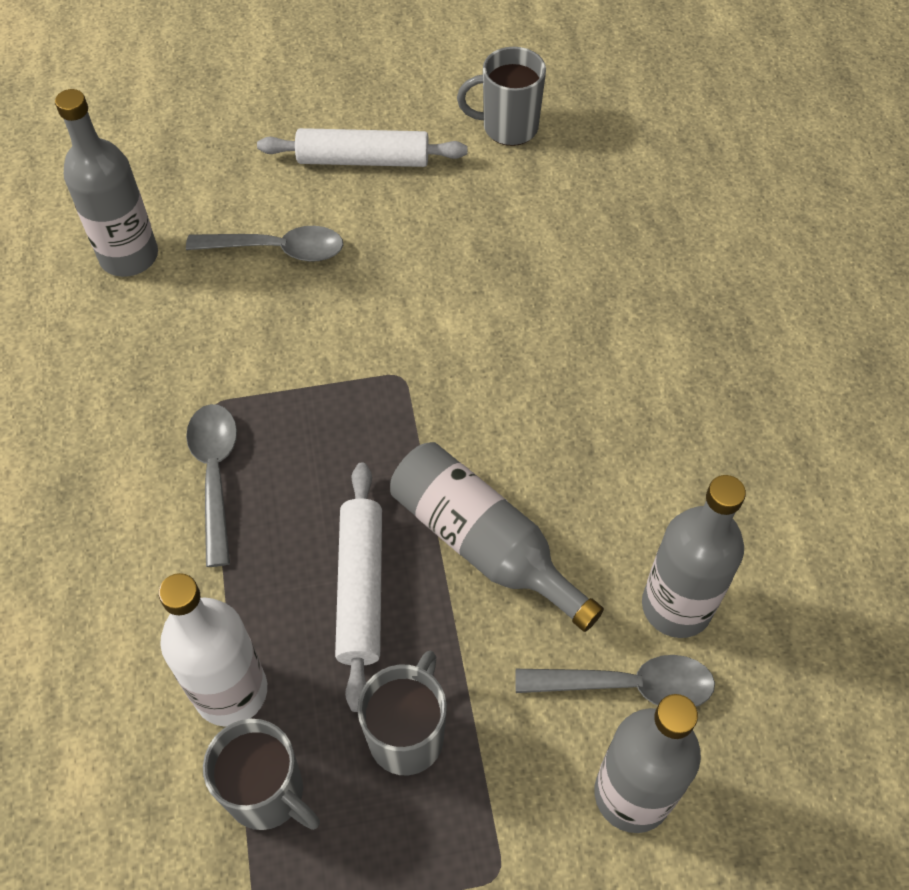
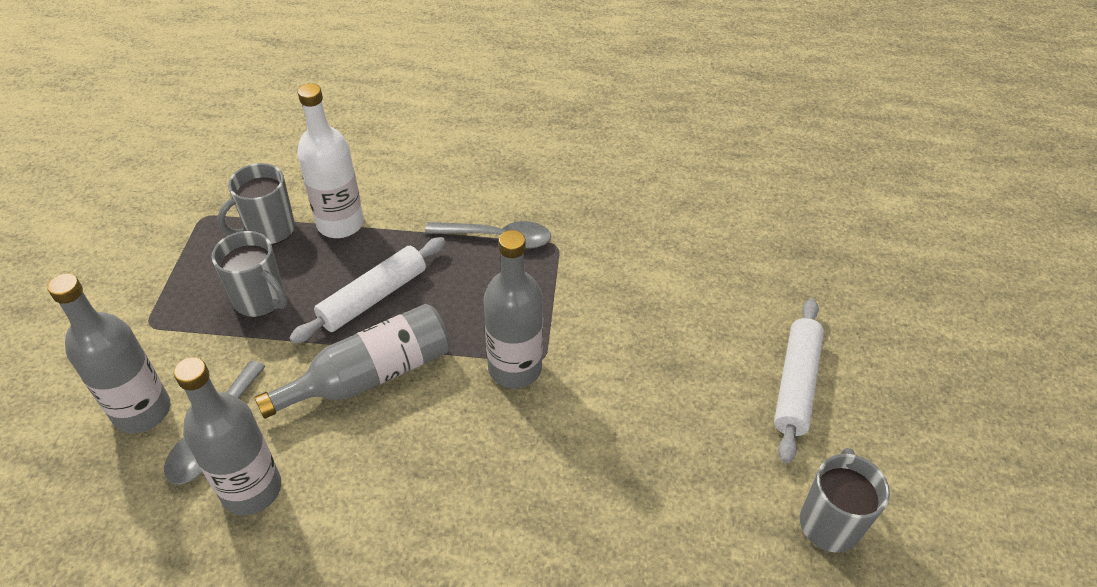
camera: 105 degrees right, 10 degrees down
(129, 256) = (710, 218): grey bottle -> grey bottle (515, 368)
(278, 249) = (697, 305): grey spoon -> none
(361, 588) = (373, 297): white rolling pin -> white rolling pin turned 60 degrees counterclockwise

